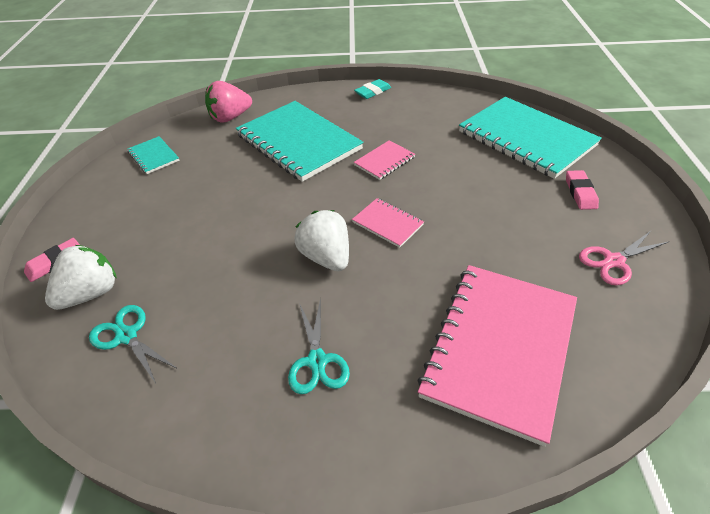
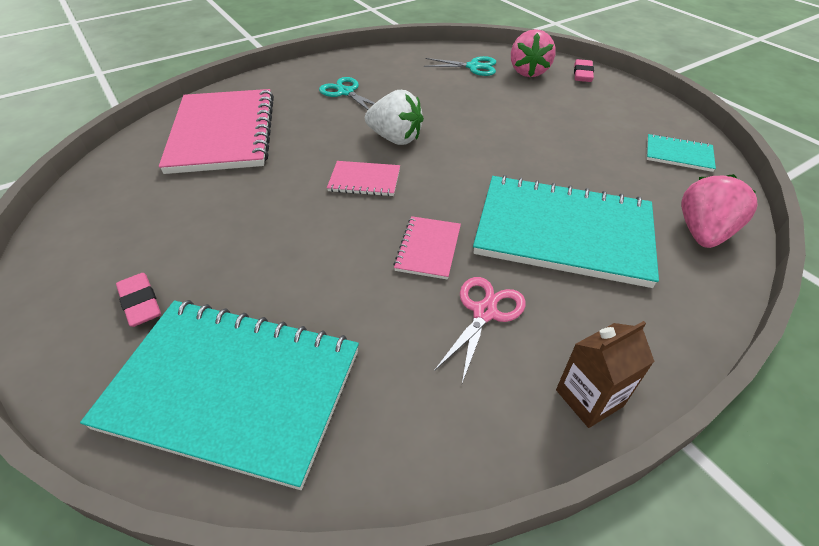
camera: 145 degrees right, 0 degrees up
(91, 293) = (528, 72): white strawberry -> pink strawberry
(373, 92) = (589, 398): turquoise eraser -> brown carton
(614, 261) = (113, 226): pink scissors -> pink scissors (484, 312)

